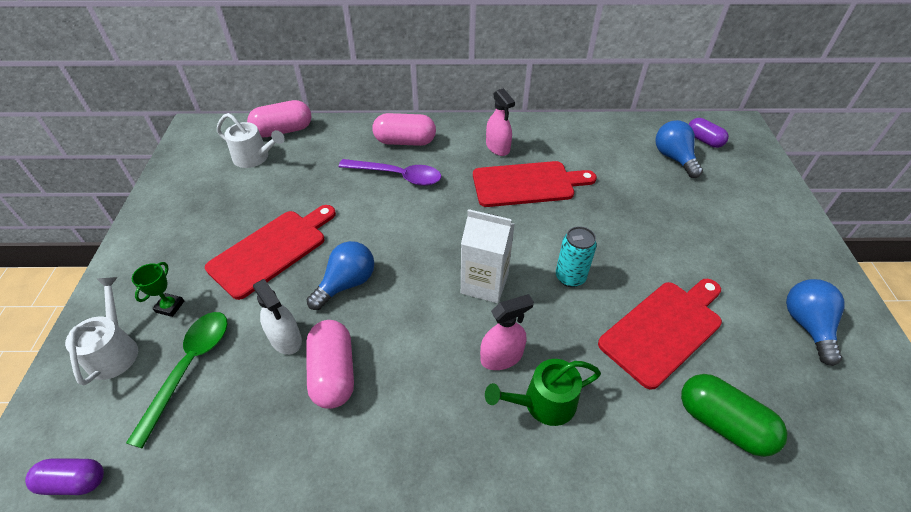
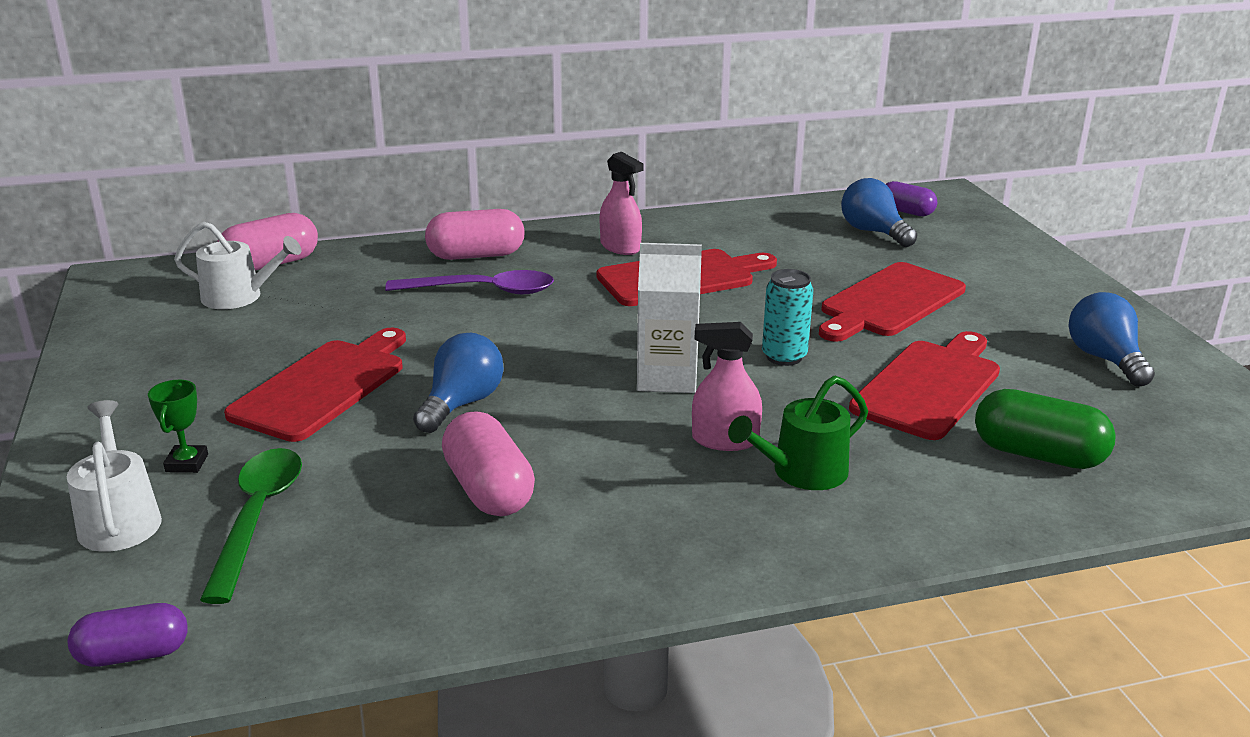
camera: 15 degrees left, 20 degrees down
(285, 338) = (396, 468): white spray bottle -> none
(501, 356) = (725, 440): pink spray bottle -> pink spray bottle turned 135 degrees counterclockwise
(662, 234) = (889, 302): none -> red cutting board

